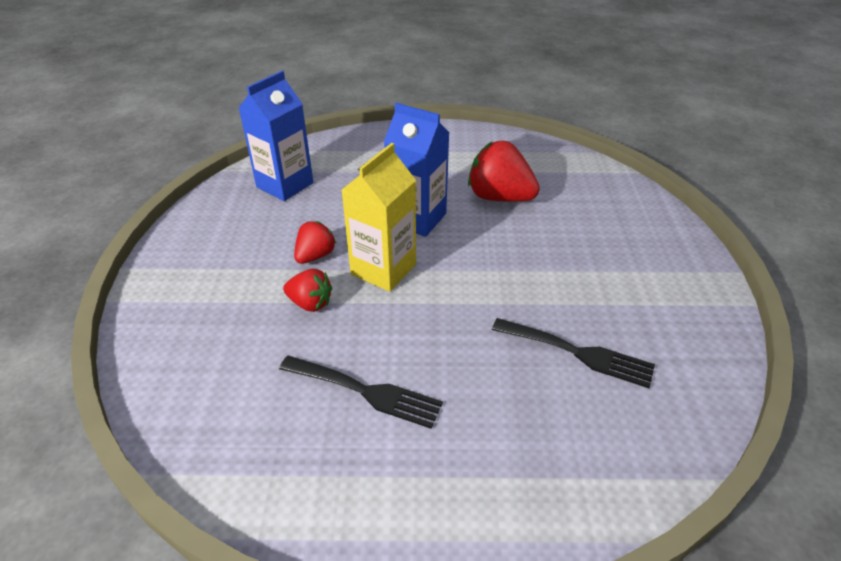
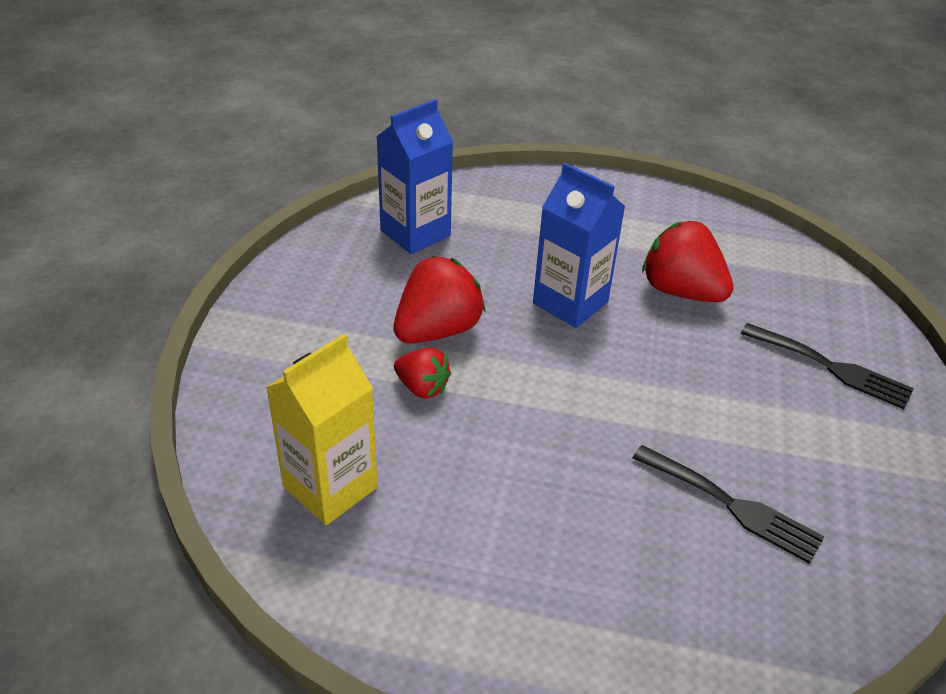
camera: 10 degrees right, 0 degrees up
(315, 256) = (437, 330): red strawberry -> red strawberry, size x1.73
(366, 391) = (469, 503): black fork -> black fork (831, 367)
(383, 269) = (516, 361): yellow carton -> yellow carton (330, 487)

